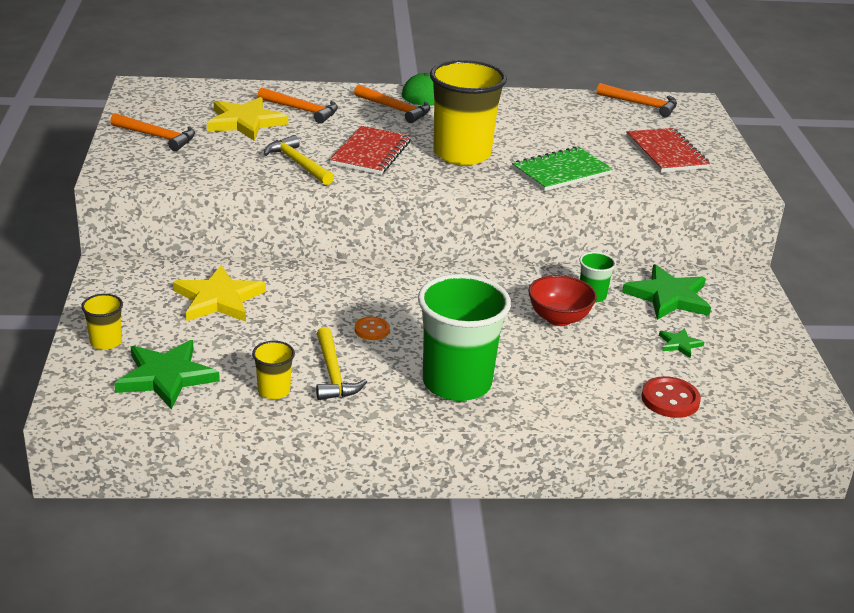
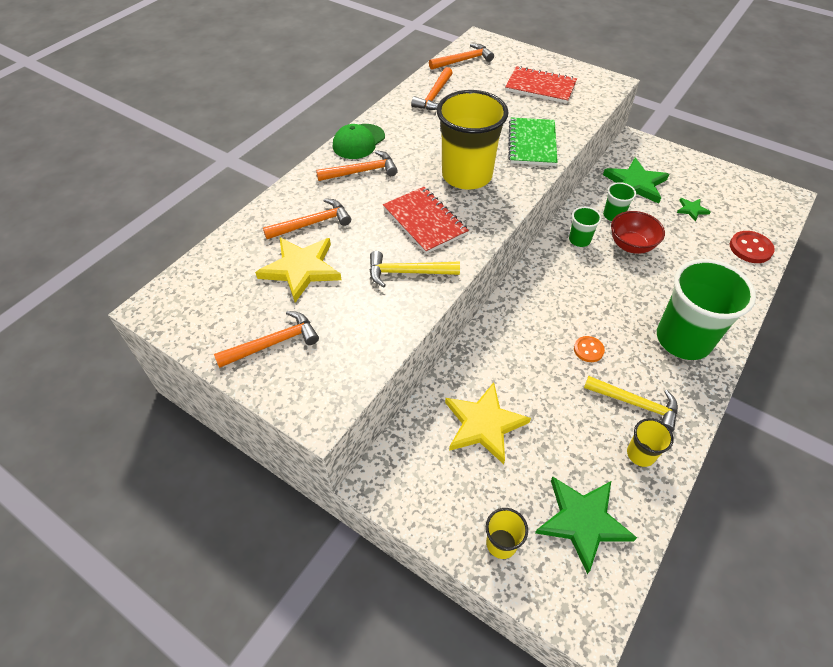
camera: 50 degrees left, 20 degrees up
(522, 285) = (579, 240): none -> green cup
(557, 107) = (434, 96): none -> orange hammer

